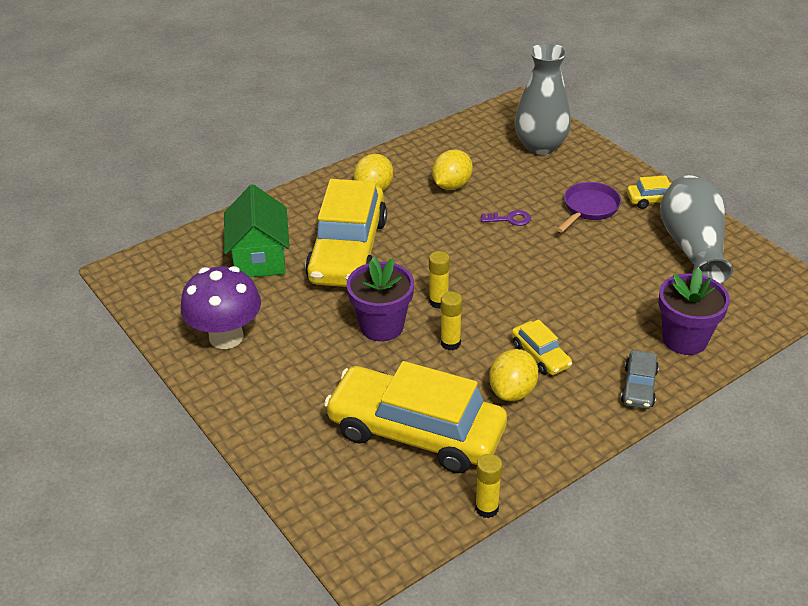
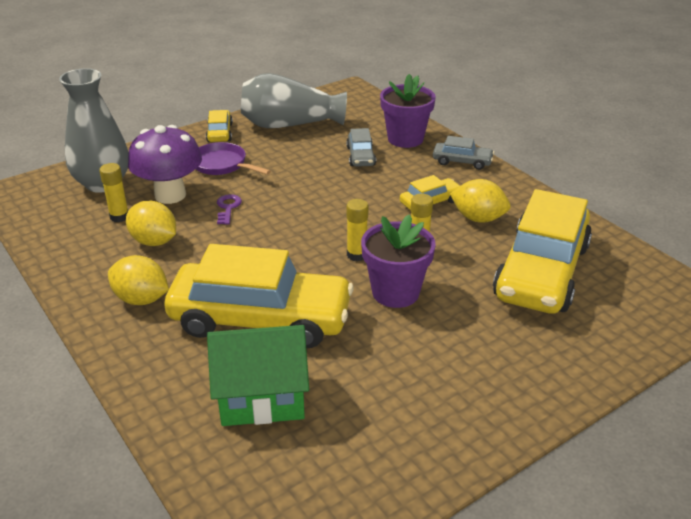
camera: 90 degrees left, 5 degrees down
(226, 337) = (420, 419): purple mushroom -> purple mushroom (170, 195)
(486, 508) = (616, 237): yellow glue stick -> yellow glue stick (119, 217)
(631, 302) = (360, 156): none -> grey car

